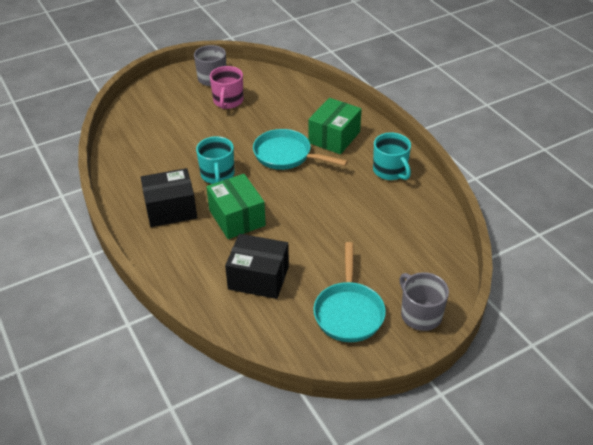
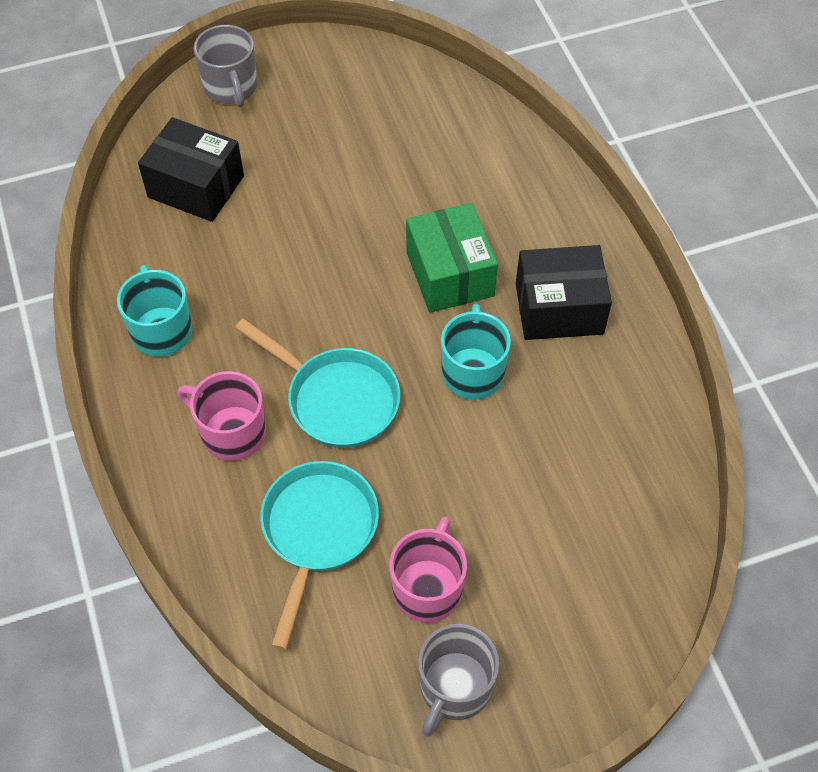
camera: 170 degrees left, 15 degrees up
(258, 278) = (432, 168): black box -> black box (196, 187)
(334, 137) = (231, 432): green box -> pink mug
(348, 311) = (322, 104): turquoise pan -> turquoise pan (317, 532)

